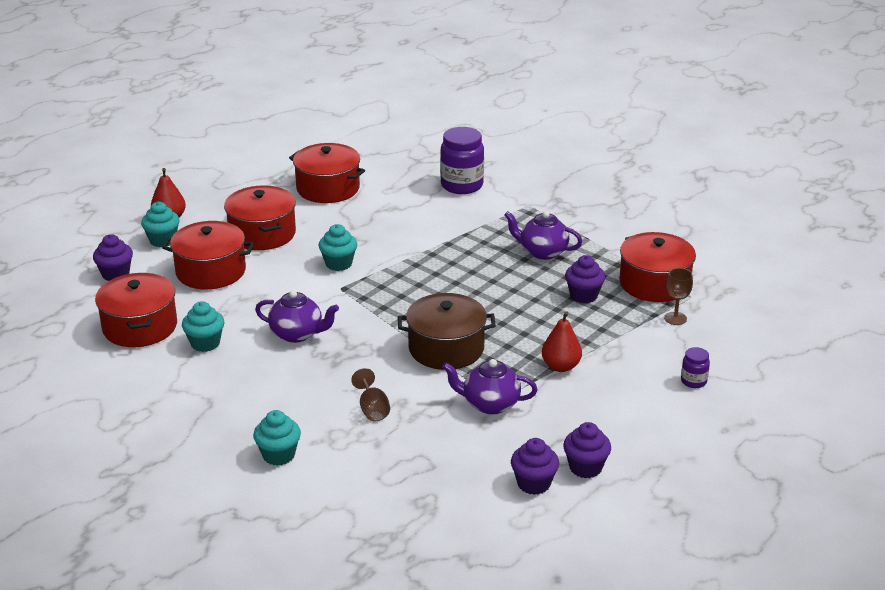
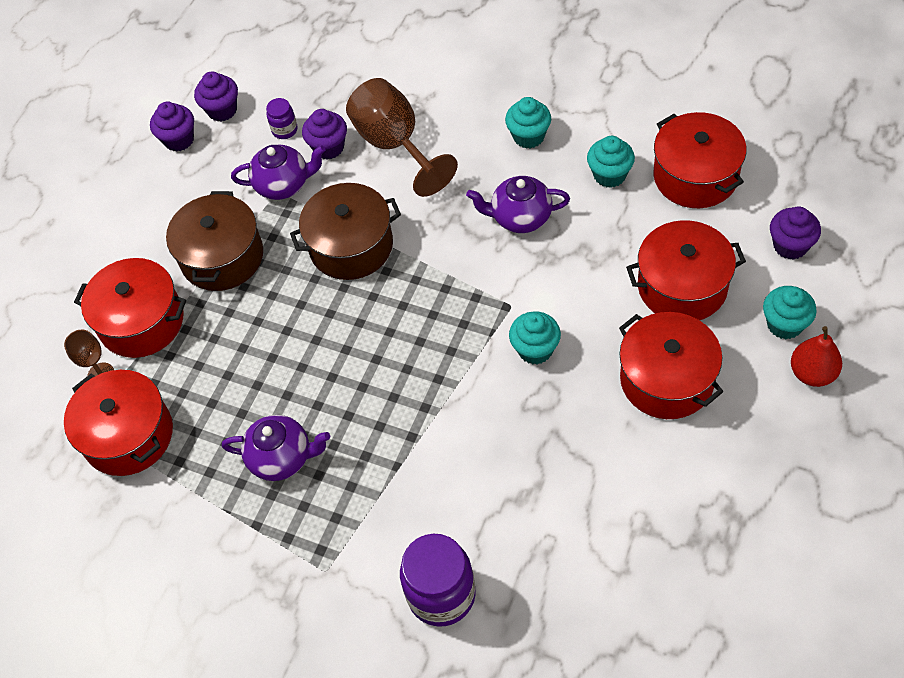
camera: 170 degrees right, 25 degrees up
(278, 455) = (456, 72): turquoise cupcake -> turquoise cupcake (528, 136)
(328, 188) = (638, 519): red pot -> red pot (141, 321)
(372, 409) = (395, 145): brown goblet -> brown goblet, size x2.05
(560, 366) = (222, 257): red pear -> brown pot
(583, 296) = (214, 383): purple cupcake -> purple cupcake (329, 147)
(693, 381) = (80, 278): purple jar -> purple jar (285, 130)

